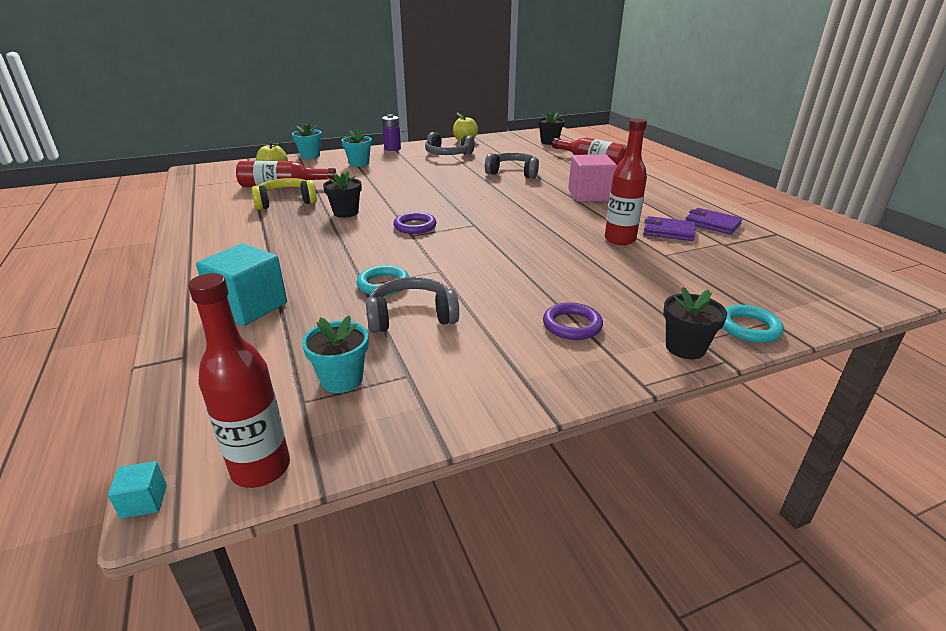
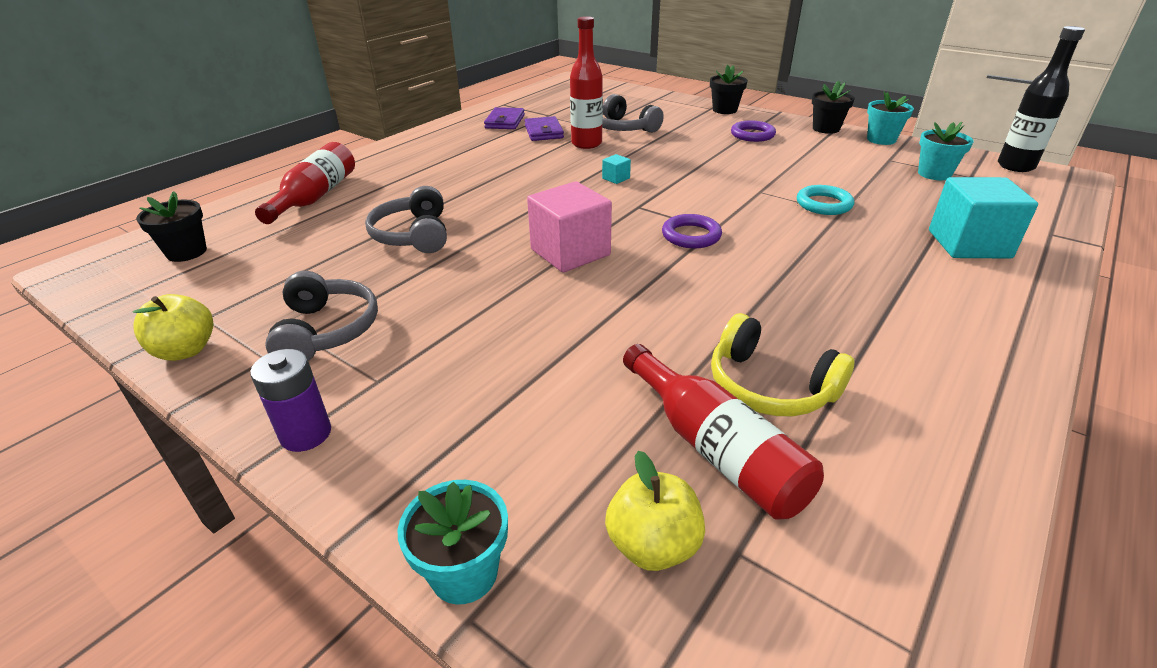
camera: 120 degrees left, 5 degrees up
(144, 501) = (1090, 181): turquoise cube -> turquoise cube (616, 178)
(261, 468) = (1015, 166): red bottle -> black bottle
(346, 213) = (722, 301): black flower pot -> black flower pot (826, 129)
(359, 163) = (471, 423): turquoise flower pot -> turquoise flower pot (881, 140)
(411, 316) = (839, 178): grey headphones -> grey headphones (624, 128)
(589, 195) = (472, 174): pink cube -> pink cube (570, 252)
(748, 328) = (675, 101): turquoise ring -> none

